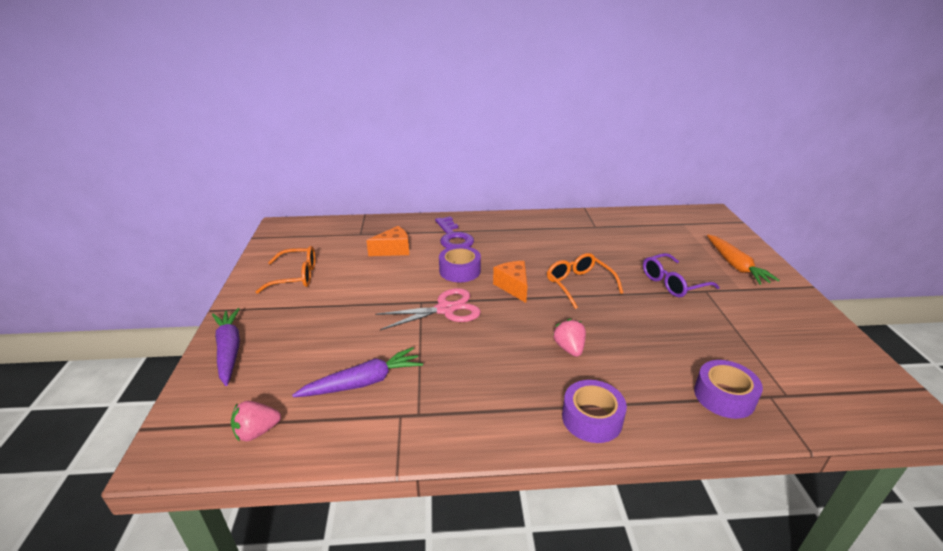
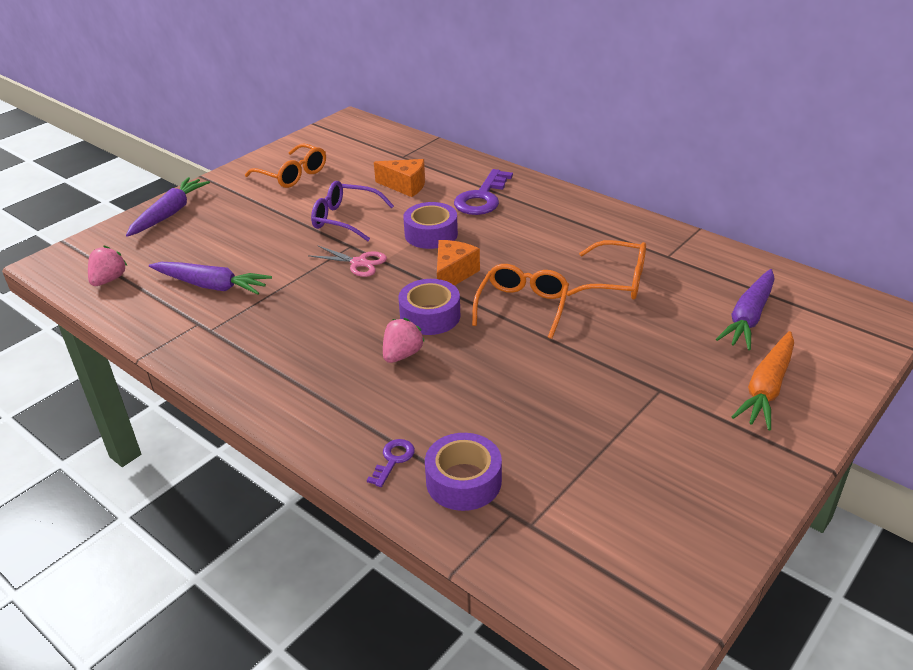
camera: 45 degrees right, 5 degrees up
(257, 432) = (109, 280): pink strawberry -> pink strawberry turned 90 degrees clockwise
(445, 309) = (359, 263): pink scissors -> pink scissors, size x0.65
(592, 418) = (318, 416): purple tape -> purple tape (430, 316)
(596, 249) = (616, 281): none -> orange glasses
(673, 283) = (635, 361): purple glasses -> purple glasses (345, 219)
(674, 238) = (748, 317): none -> purple carrot
(675, 412) = (393, 460): none -> purple key

